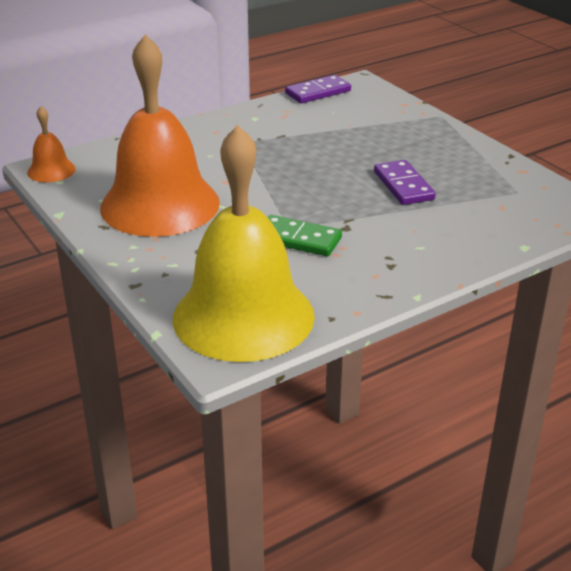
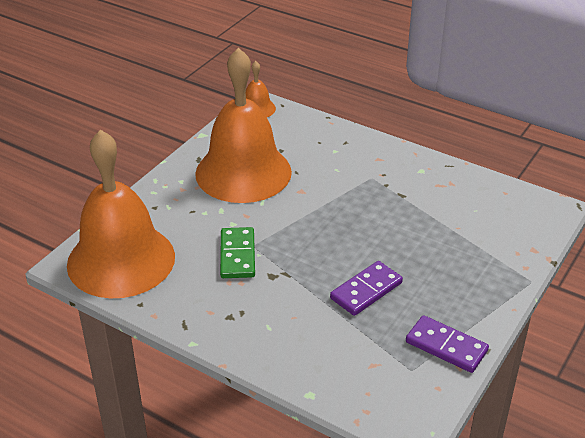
camera: 65 degrees right, 5 degrees up
(243, 316) = (121, 260): yellow bell -> orange bell
(318, 92) = (505, 189): purple domino -> purple domino (446, 346)

